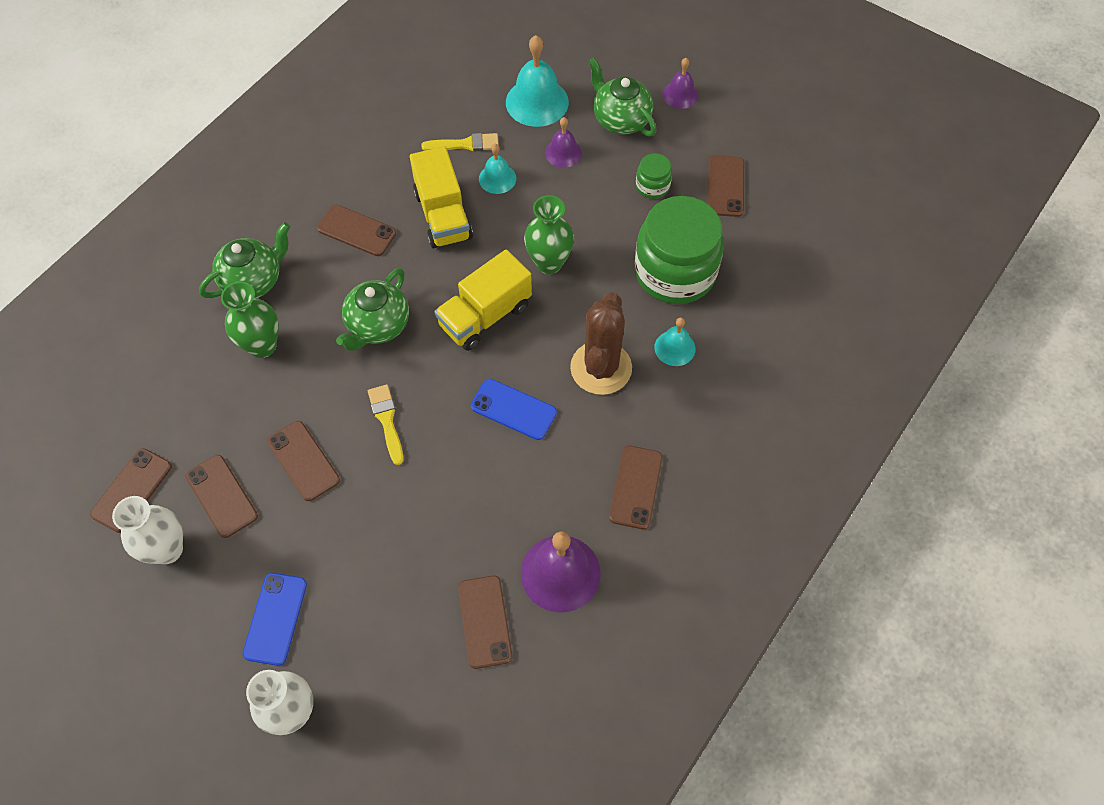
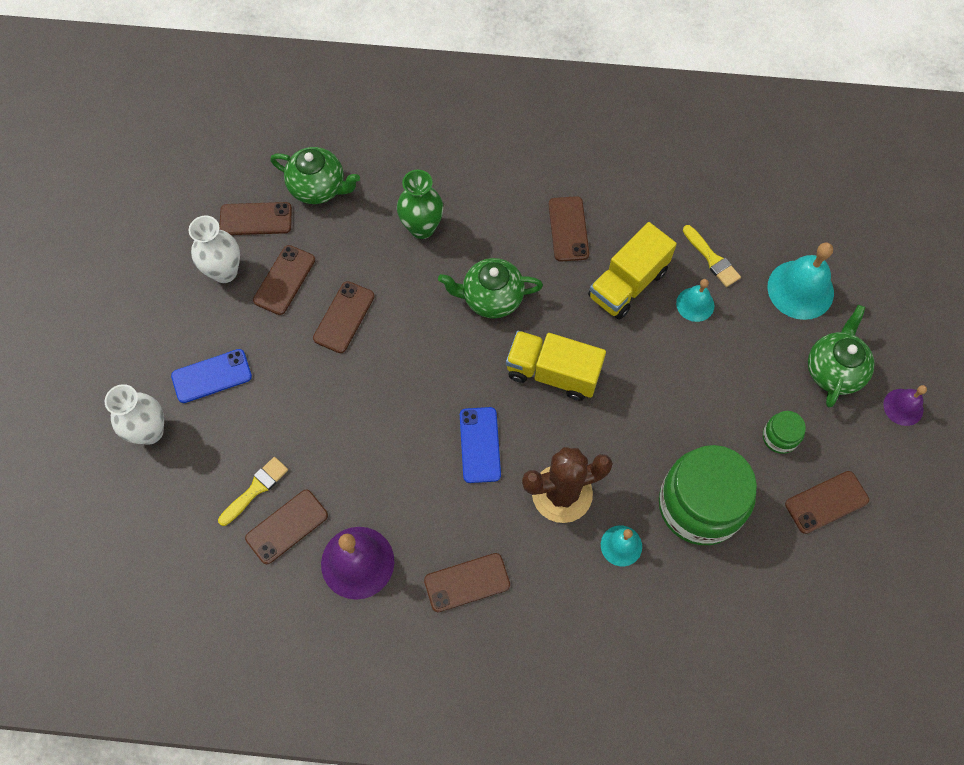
camera: 60 degrees right, 5 degrees up
(253, 281) = (474, 185): green teapot -> green teapot (318, 188)
(386, 420) = (412, 355): yellow brush -> yellow brush (255, 489)
(549, 263) = (638, 394): green vase -> none
(563, 153) = (761, 342): purple bell -> none

